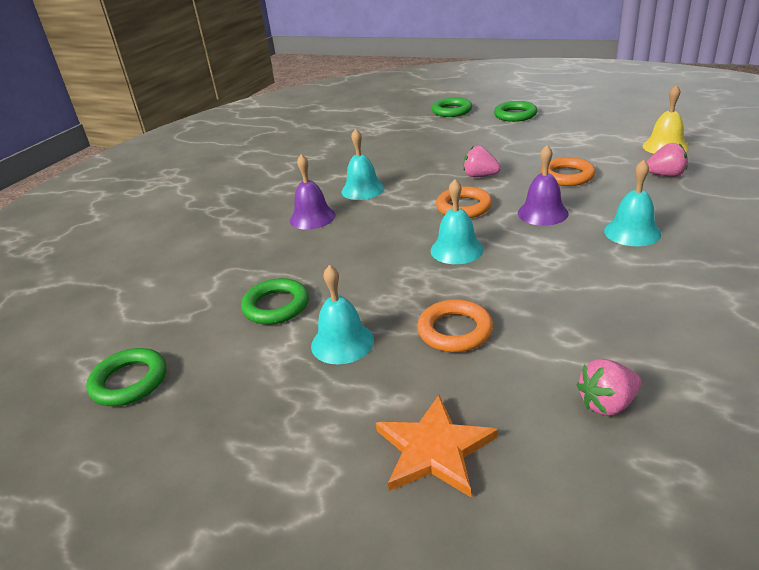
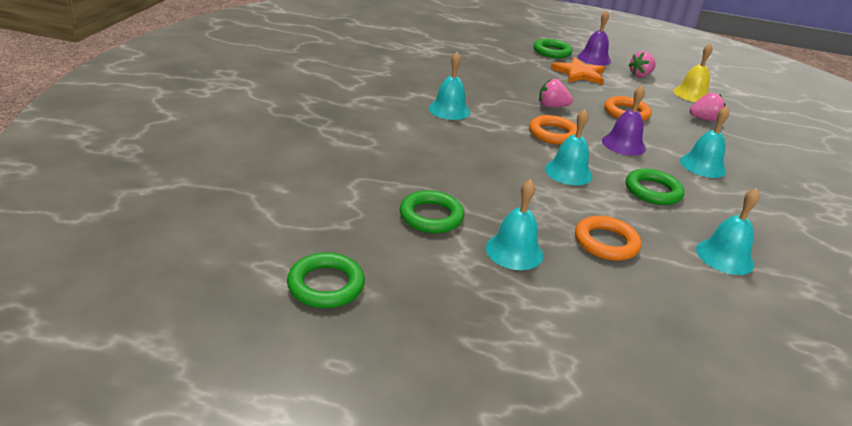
camera: 20 degrees left, 0 degrees up
(312, 217) = (415, 133): purple bell -> purple bell (594, 58)
(434, 449) = (643, 339): orange star -> orange star (579, 74)
(452, 111) = (491, 41): green ring -> green ring (652, 191)
(599, 345) = (724, 256): none -> turquoise bell
(607, 404) = (753, 302): pink strawberry -> pink strawberry (640, 75)

